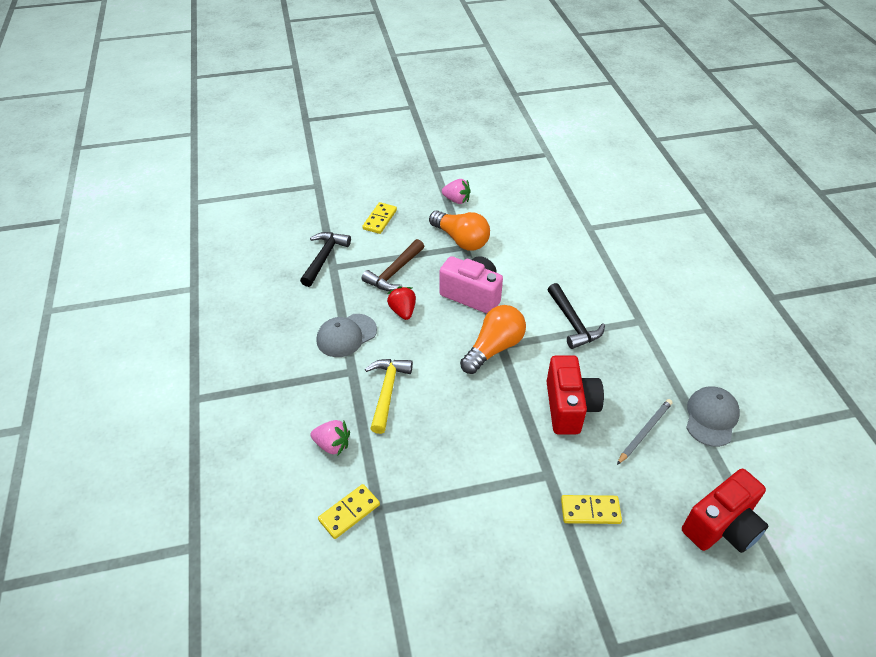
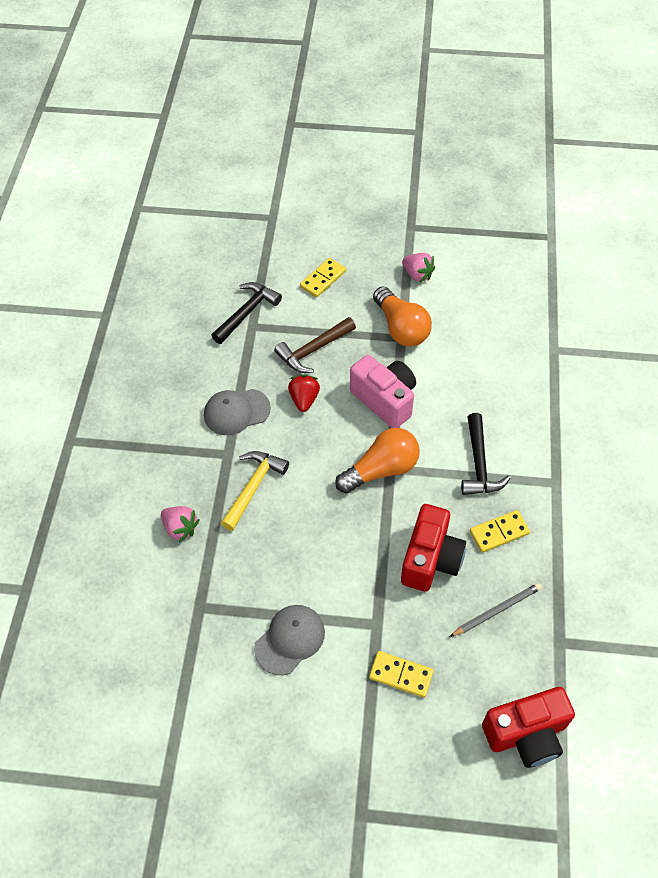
camera: 20 degrees right, 10 degrees up
(349, 512) = (171, 602): yellow domino -> yellow domino (499, 532)
(711, 417) = (577, 617): grey cap -> grey cap (290, 640)

